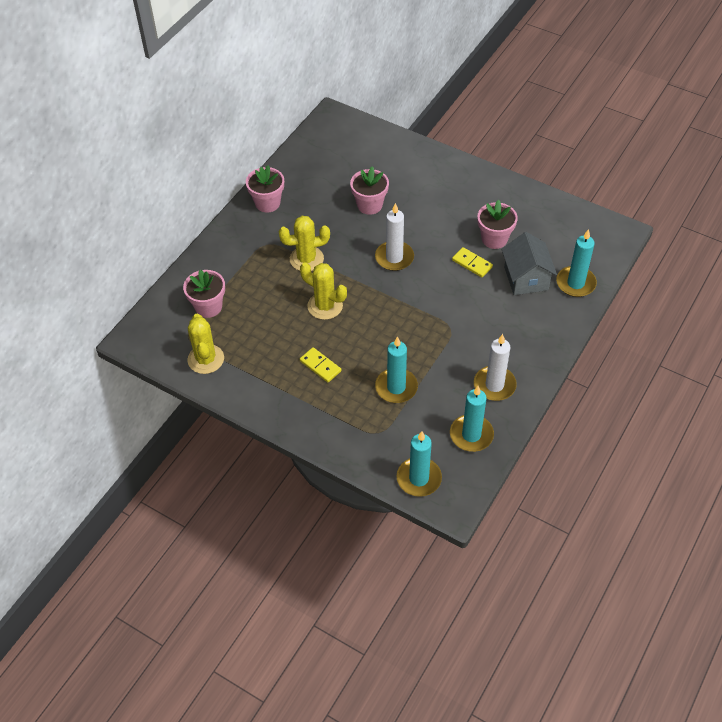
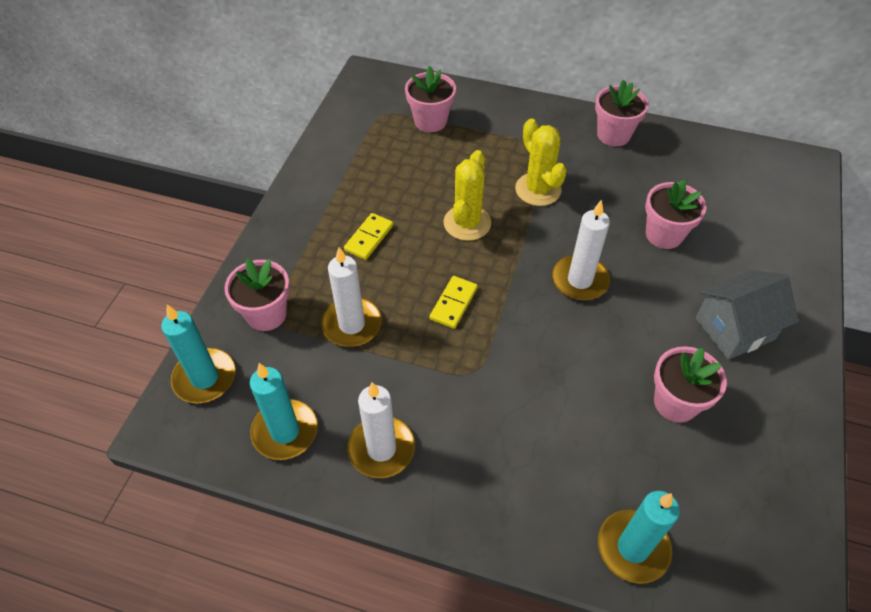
camera: 75 degrees right, 0 degrees up
(206, 359) = (354, 136): yellow cactus -> none
(373, 437) = (266, 314): none -> pink flower pot
(396, 387) = (352, 324): turquoise candle -> white candle
(472, 263) = (610, 379): yellow domino -> yellow domino (453, 303)
(526, 278) = (611, 463): grey house -> grey house (734, 329)

